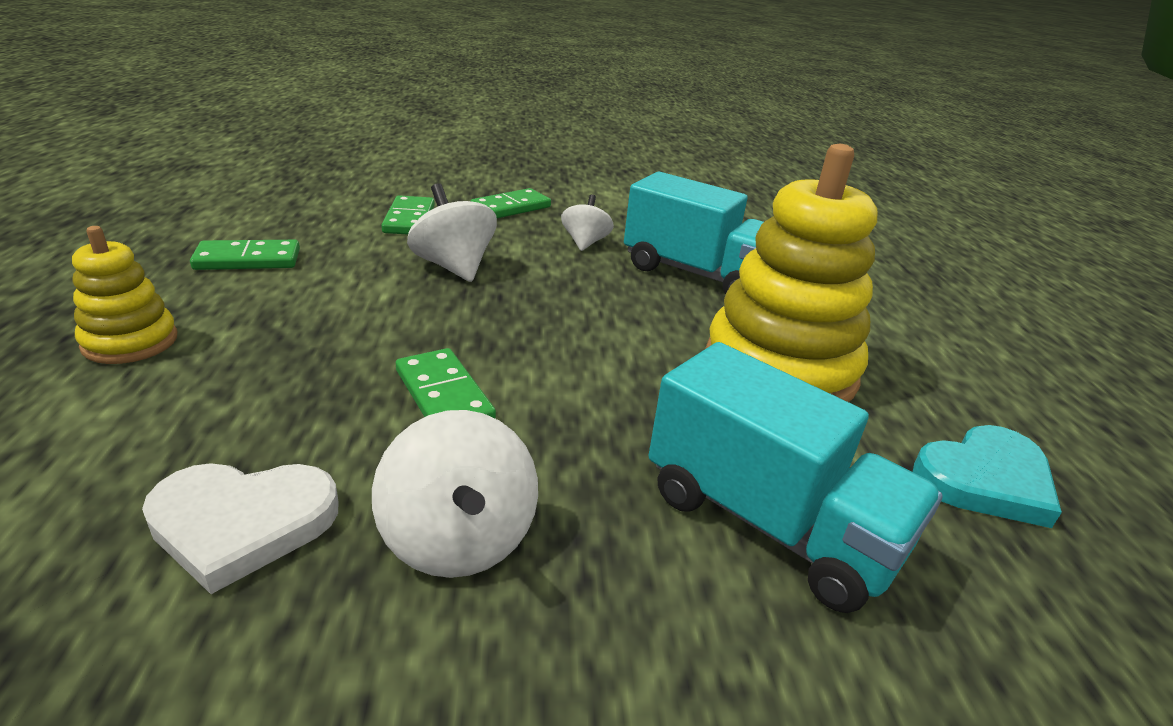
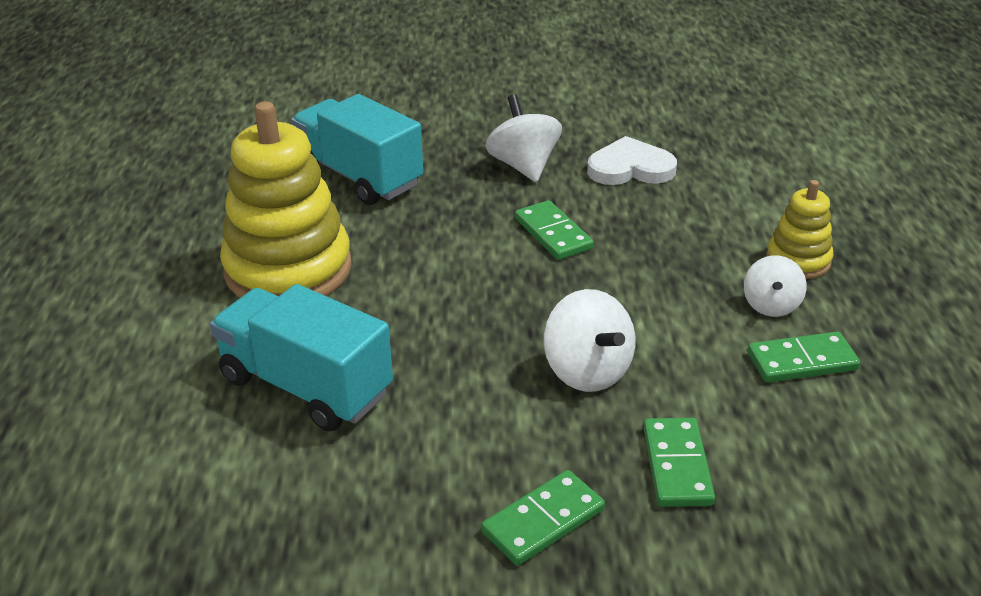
camera: 175 degrees left, 5 degrees up
(585, 243) = (434, 436): white spinning top -> white spinning top (771, 305)
(985, 479) = (204, 200): turquoise heart -> none

